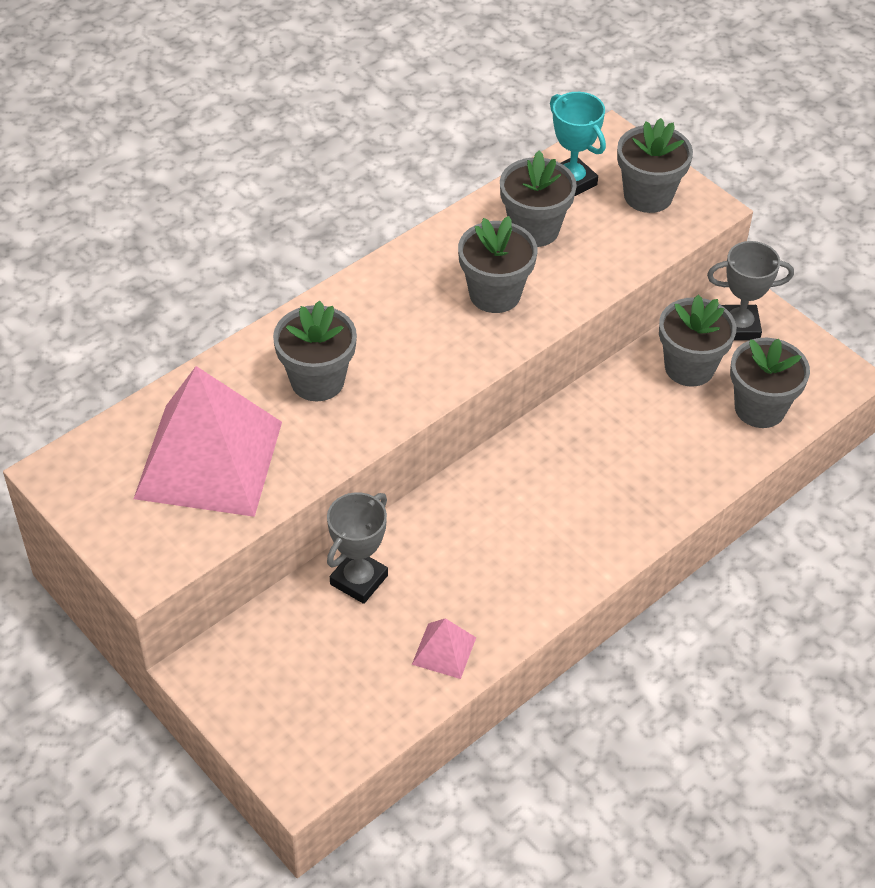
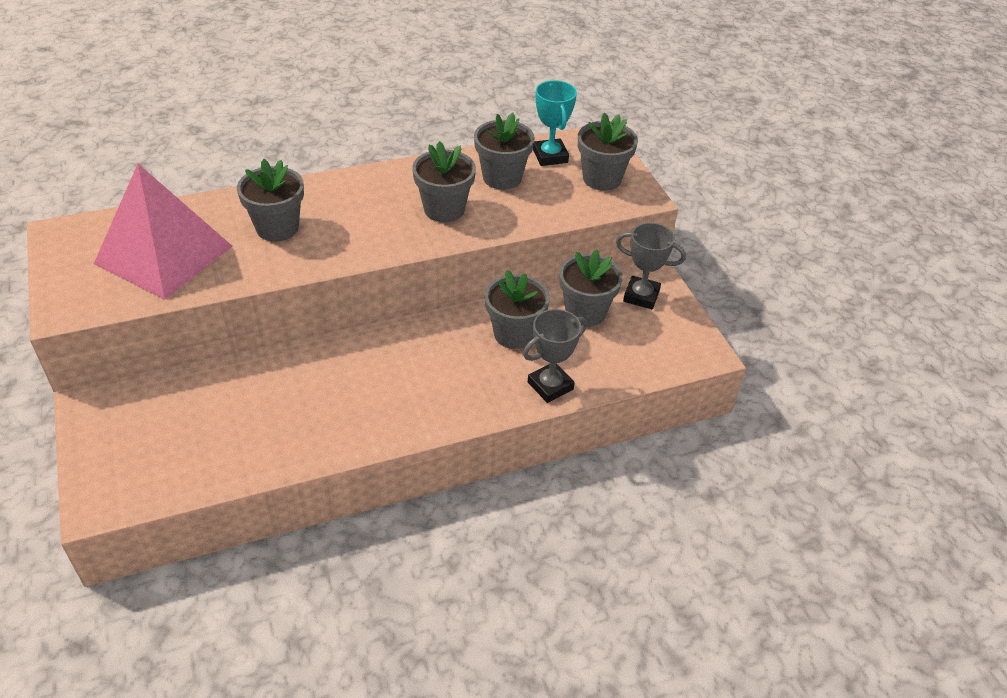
camera: 20 degrees right, 5 degrees down
(359, 580) = (243, 380): grey trophy -> grey trophy (550, 386)
(444, 650) = (268, 449): pink pyramid -> none
(759, 408) = (624, 356): grey flower pot -> grey flower pot (514, 334)

